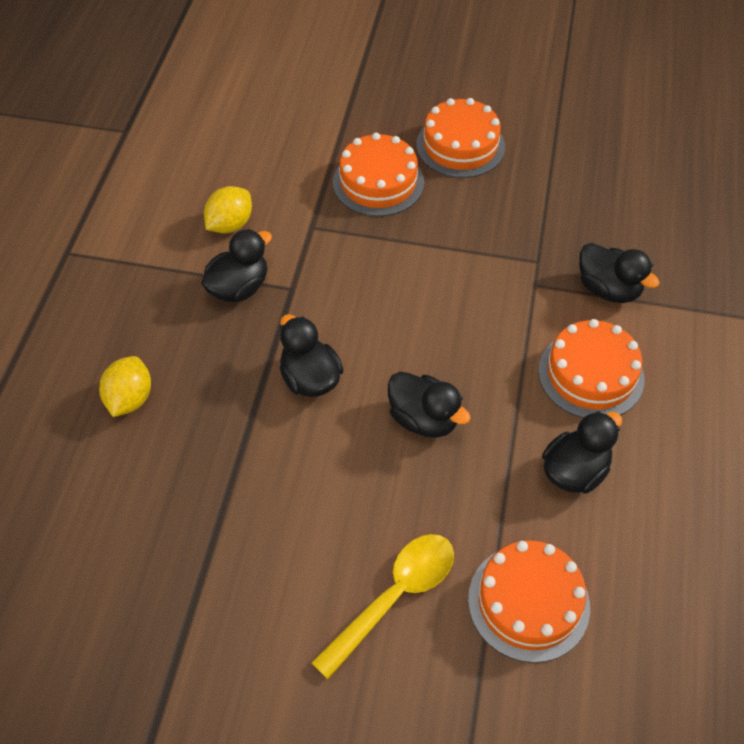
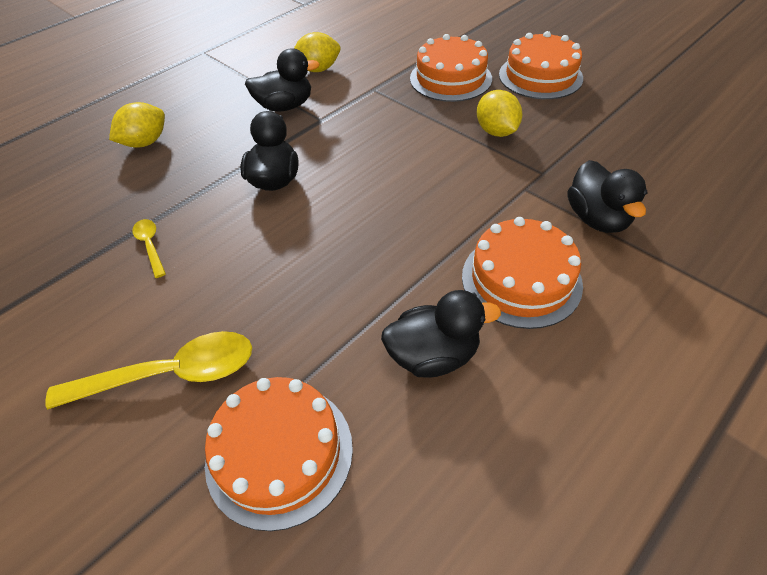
camera: 35 degrees right, 5 degrees down
(259, 503) = (150, 246): none -> yellow spoon
(424, 419) = (333, 246): black duck -> none
(468, 232) = (496, 131): none -> yellow lemon

